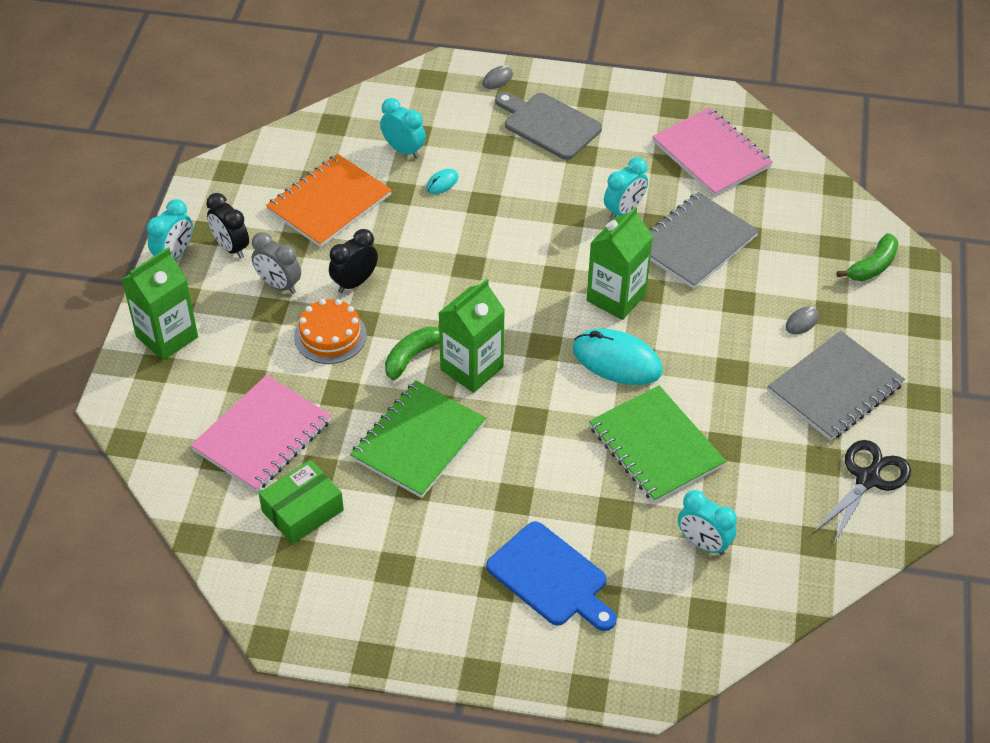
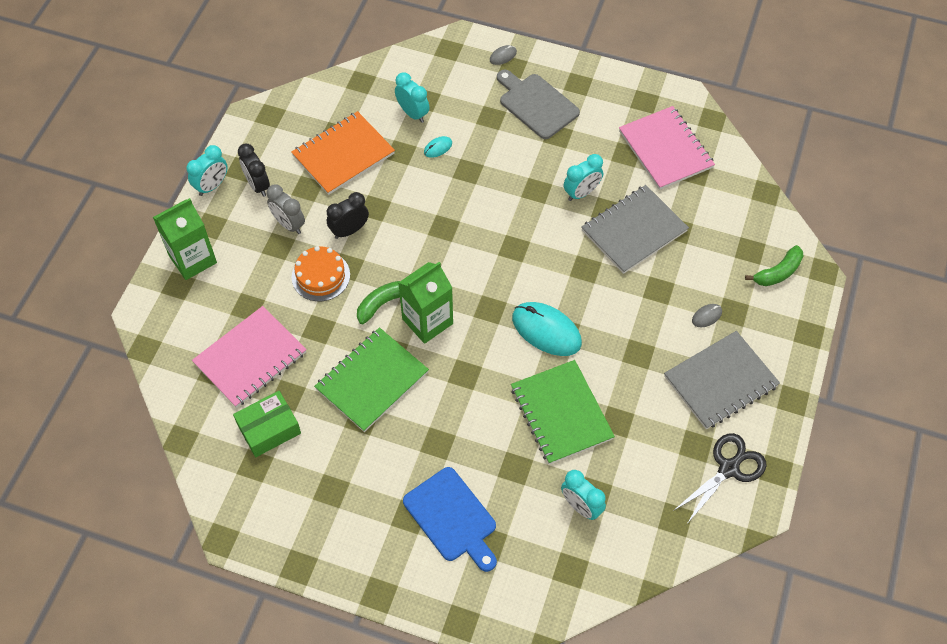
camera: 10 degrees right, 10 degrees up
(616, 297) = (558, 272): green carton -> none

